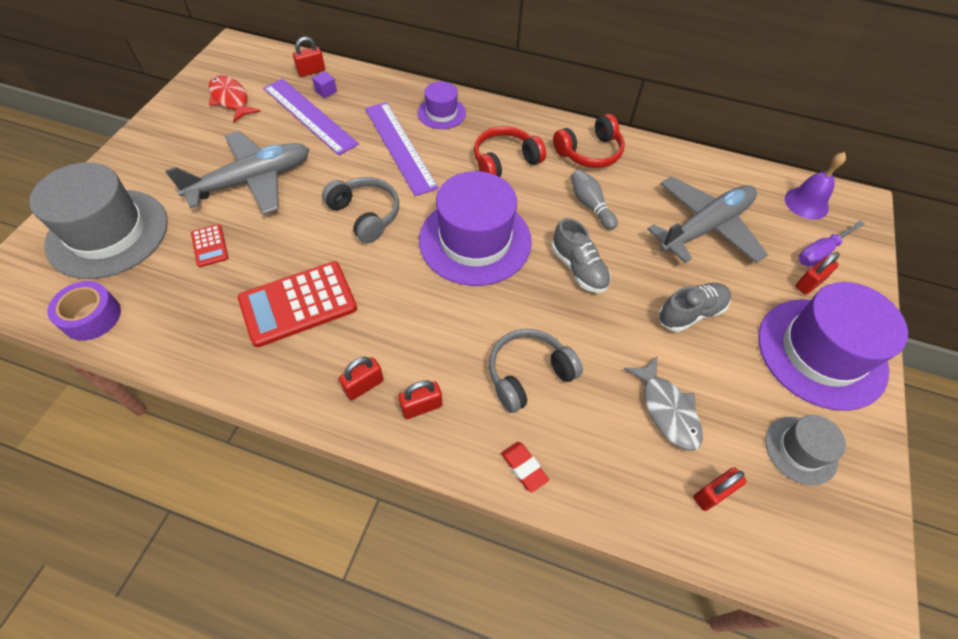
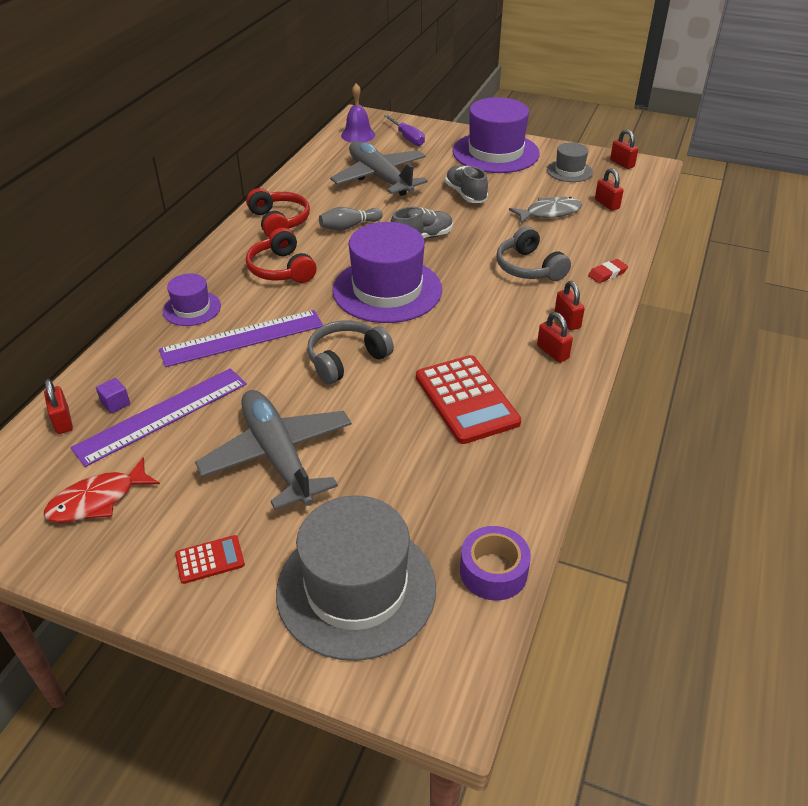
camera: 85 degrees left, 15 degrees down
(210, 246) = (384, 480): red calculator -> red calculator (210, 560)
(809, 283) = (436, 147): red padlock -> red padlock (622, 163)

